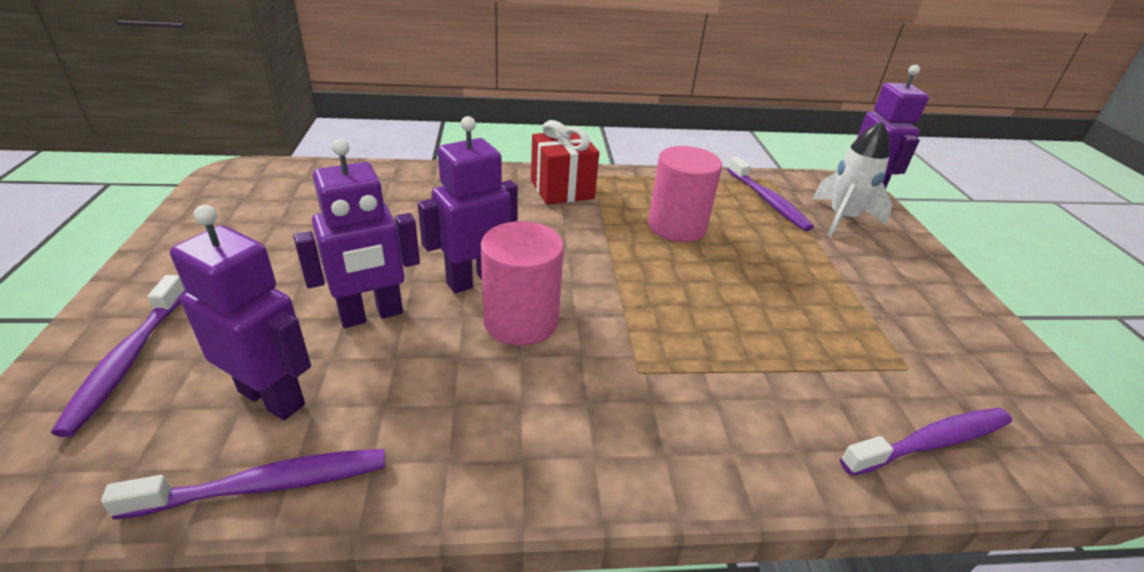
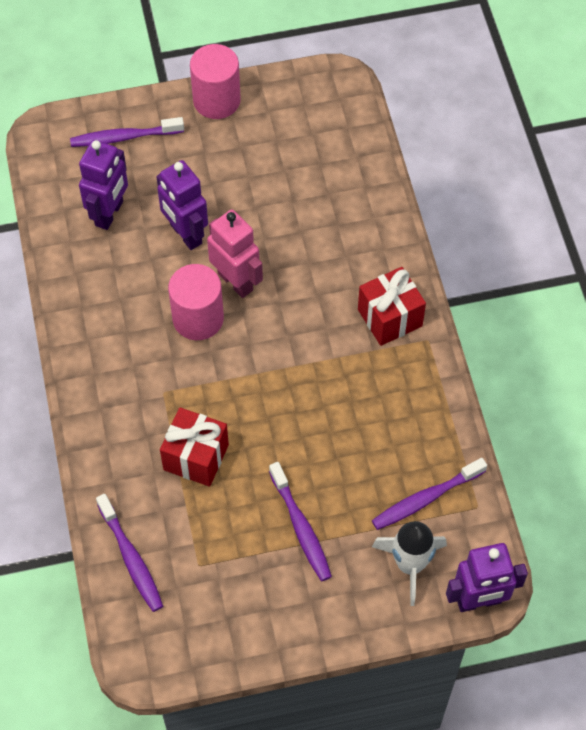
camera: 85 degrees right, 25 degrees up
(267, 485) = (56, 236): purple toothbrush -> purple toothbrush (301, 527)
(474, 280) = (236, 281): purple robot -> pink robot
(676, 226) = (351, 415): pink cylinder -> pink cylinder (216, 100)
(744, 350) = (196, 457): none -> red gift

